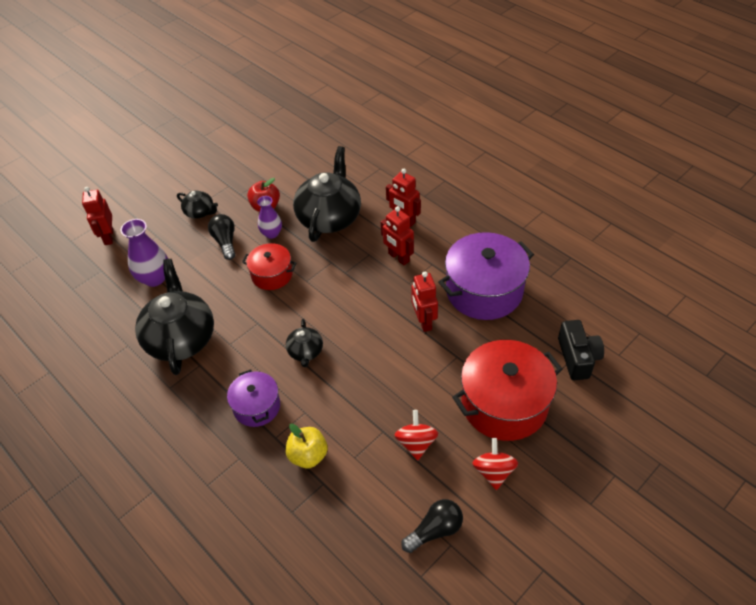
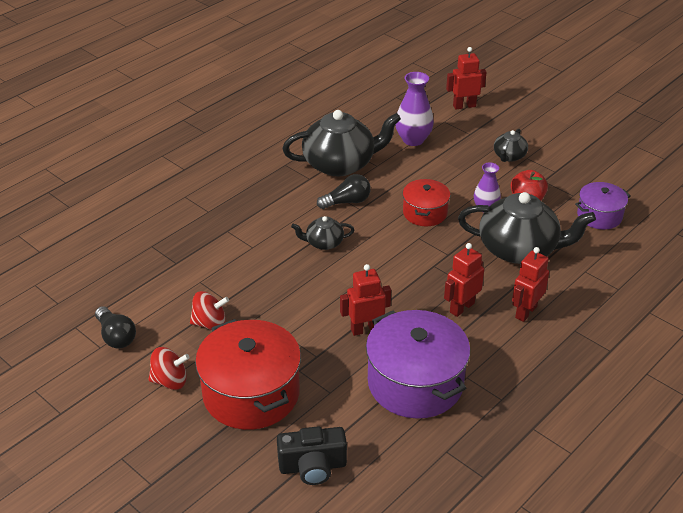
camera: 85 degrees right, 10 degrees down
(225, 242) = (468, 177): black light bulb -> black light bulb (347, 202)
(257, 406) = (261, 217): purple pot -> purple pot (599, 216)
(308, 455) = (205, 252): yellow apple -> none

